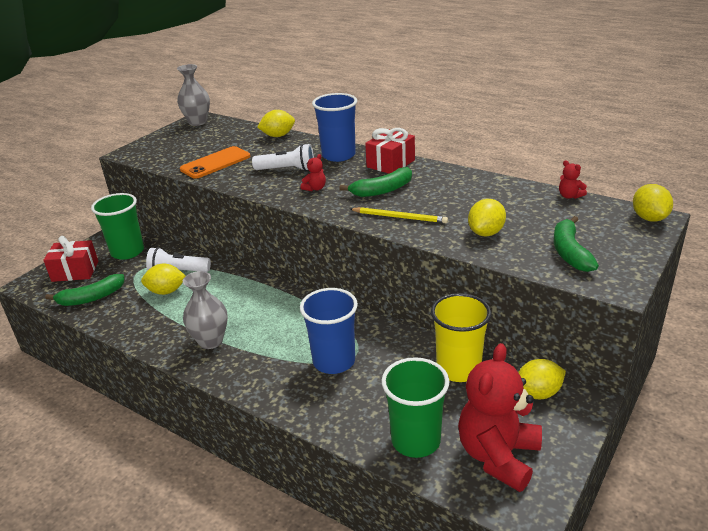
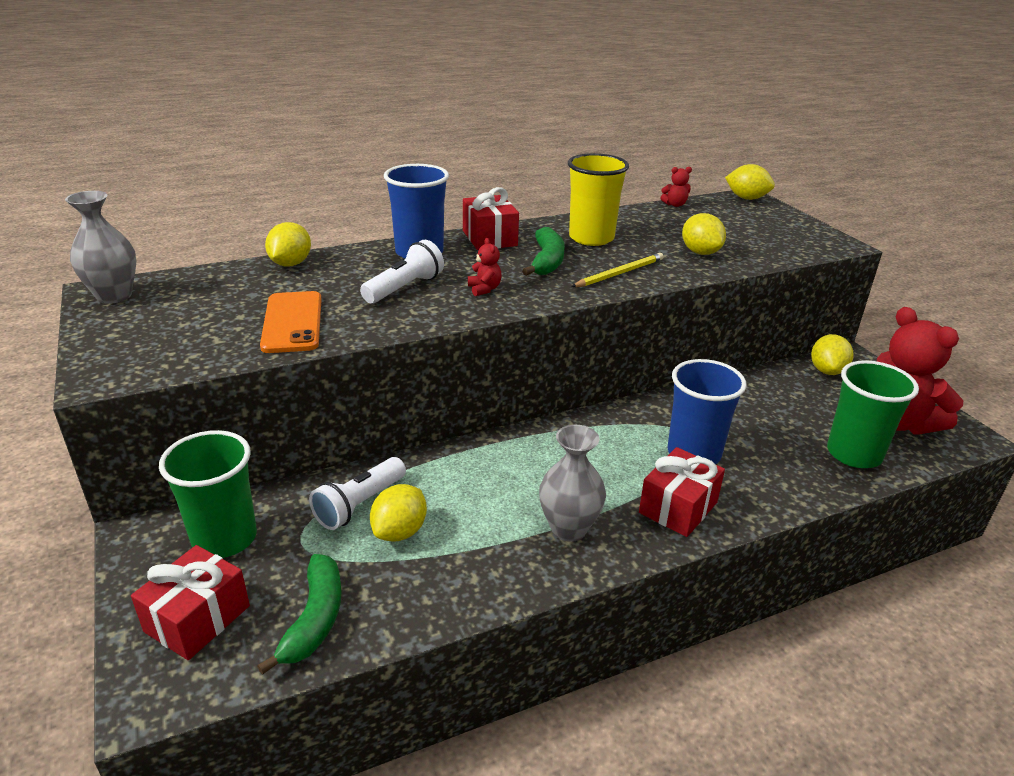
camera: 60 degrees left, 0 degrees up
(266, 374) = (678, 507): none -> red gift
(458, 369) = (765, 391): yellow cup -> yellow cup (591, 238)
(569, 252) = (770, 238): green banana -> none

